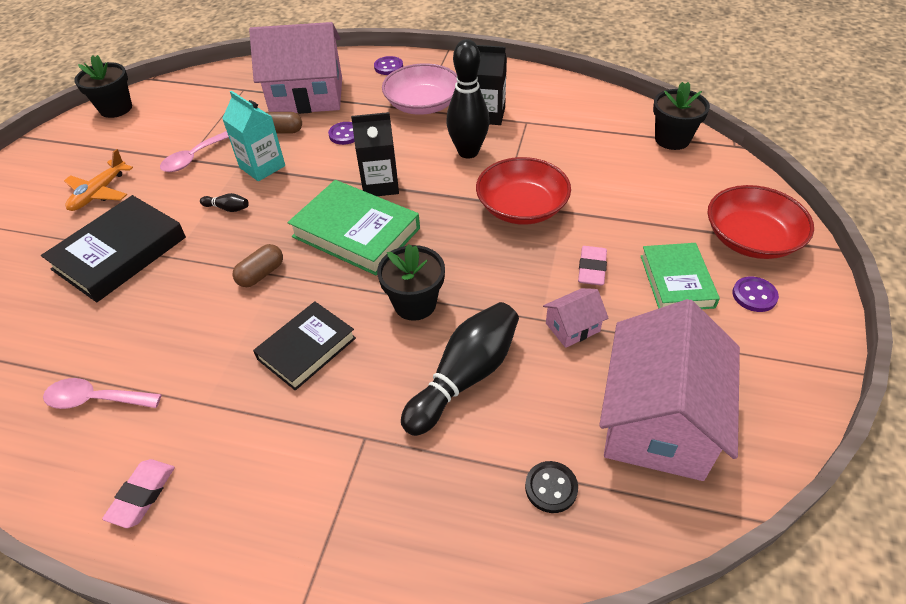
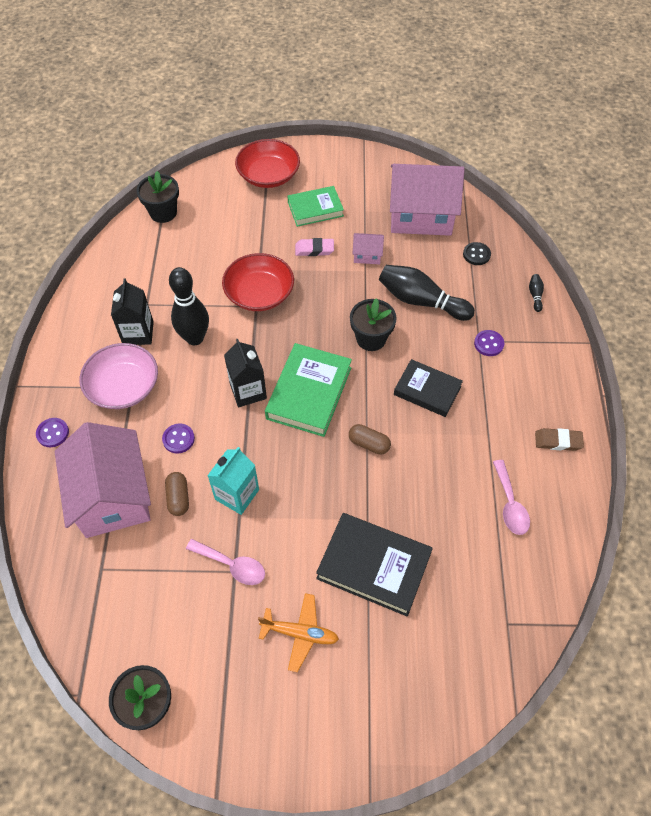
camera: 105 degrees left, 10 degrees up
(142, 495) = (558, 441): pink eraser -> brown eraser
(227, 208) = (299, 501): black bowling pin -> black bowling pin (535, 295)
(572, 327) = (367, 255): pink house -> pink house turned 45 degrees counterclockwise
(754, 295) = (318, 176): purple button -> purple button (488, 344)

